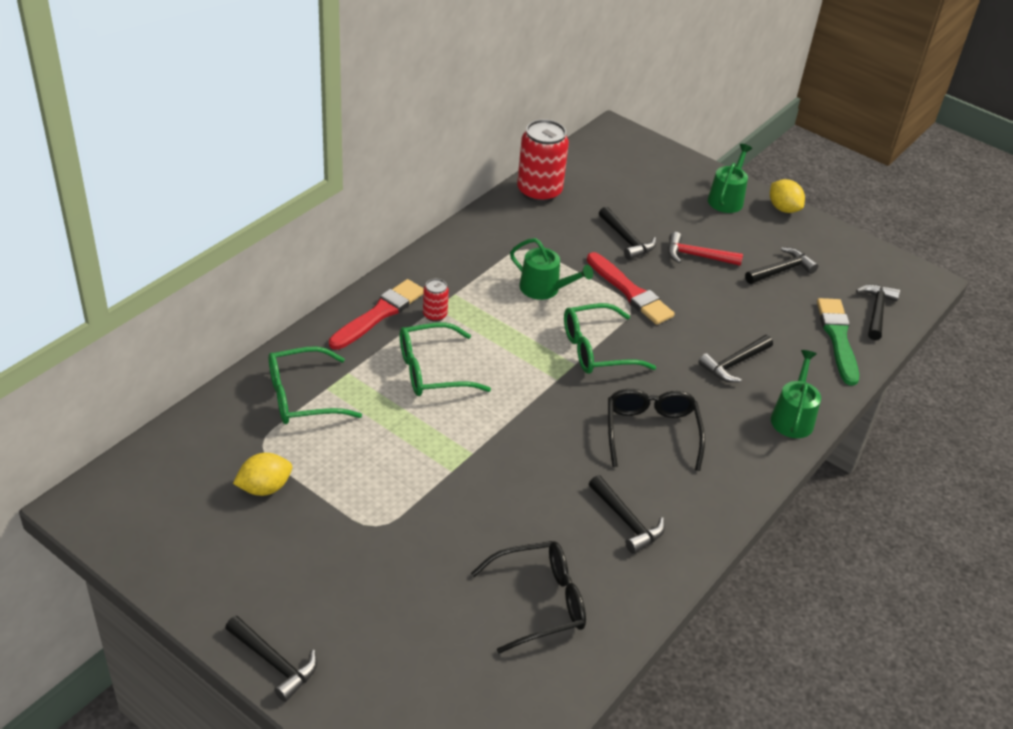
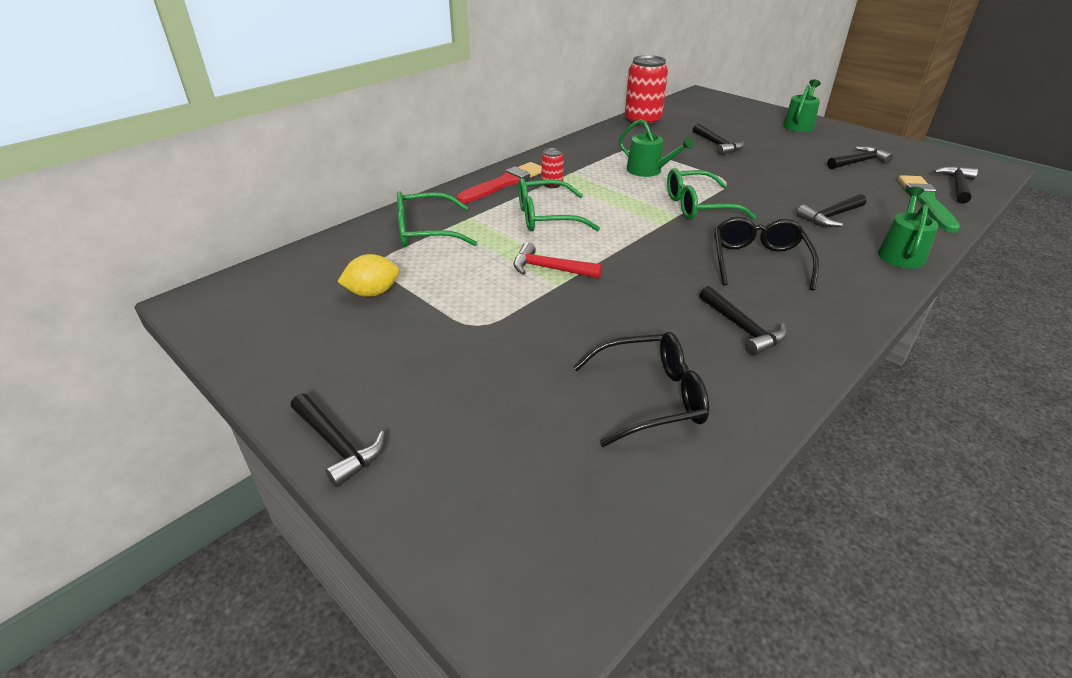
camera: 10 degrees right, 5 degrees down
(630, 291) = (724, 173): red brush -> none
(697, 256) = (780, 154): red hammer -> red hammer (550, 269)
(783, 208) = (849, 130): yellow lemon -> none

